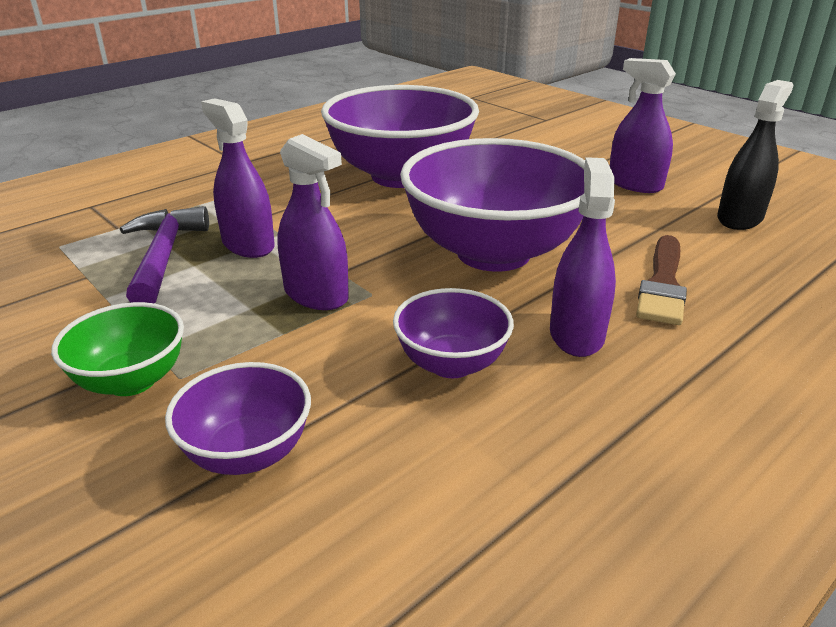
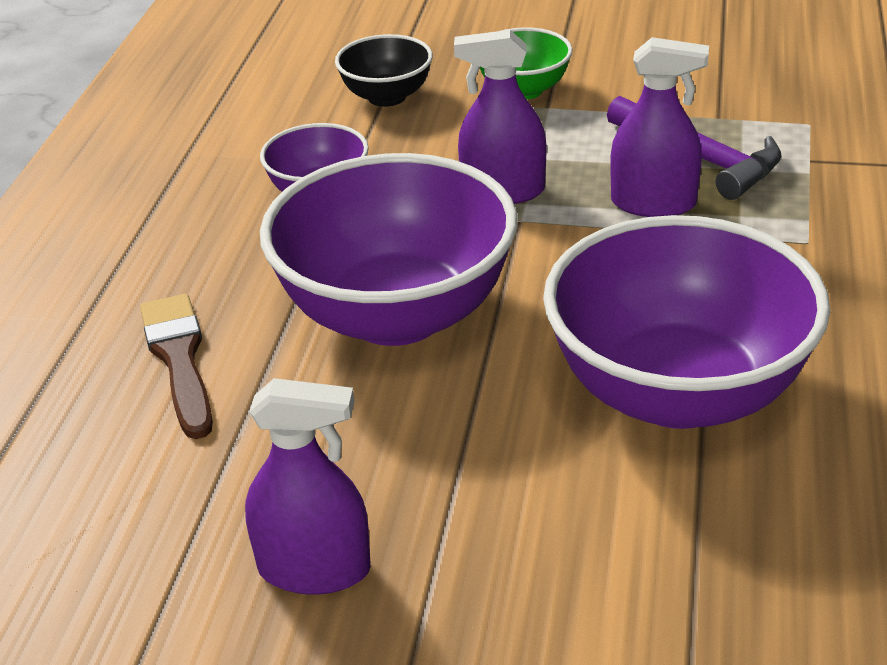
camera: 145 degrees right, 5 degrees up
(247, 453) = (387, 97): purple bowl -> black bowl
(576, 334) = (236, 261): purple spray bottle -> none
(739, 218) = (111, 551): black spray bottle -> none

